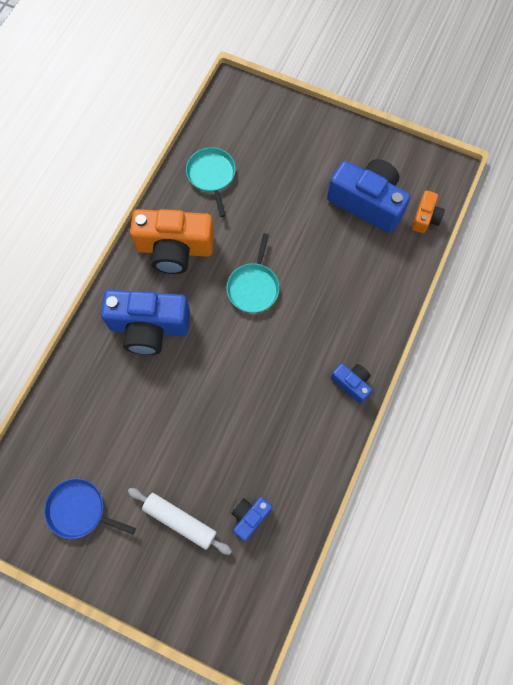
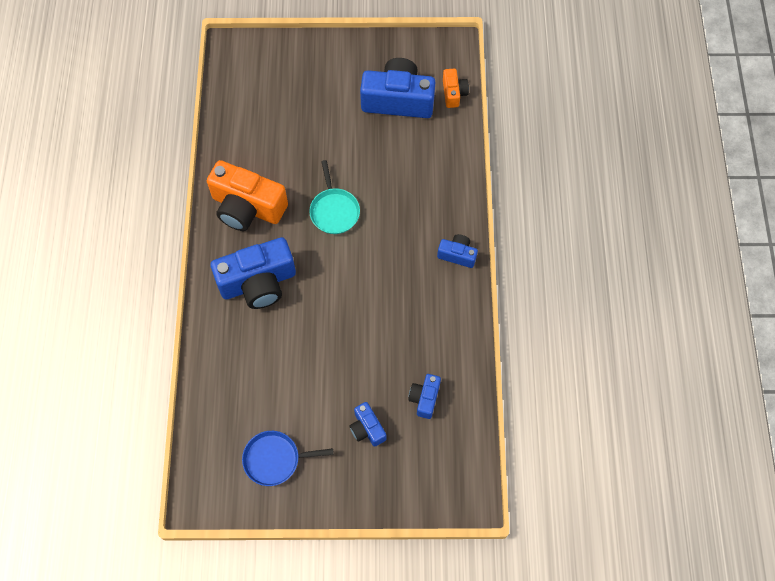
camera: 25 degrees left, 5 degrees down
(175, 249) = (247, 207): orange camera -> orange camera turned 45 degrees clockwise
(180, 521) = (367, 428): white rolling pin -> blue camera
(212, 176) = (249, 131): turquoise pan -> none

